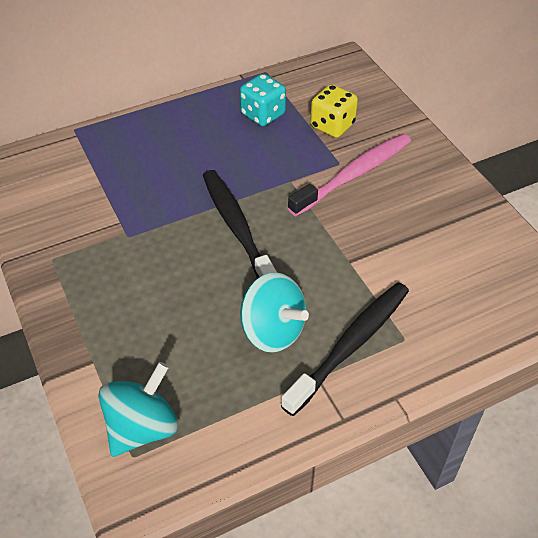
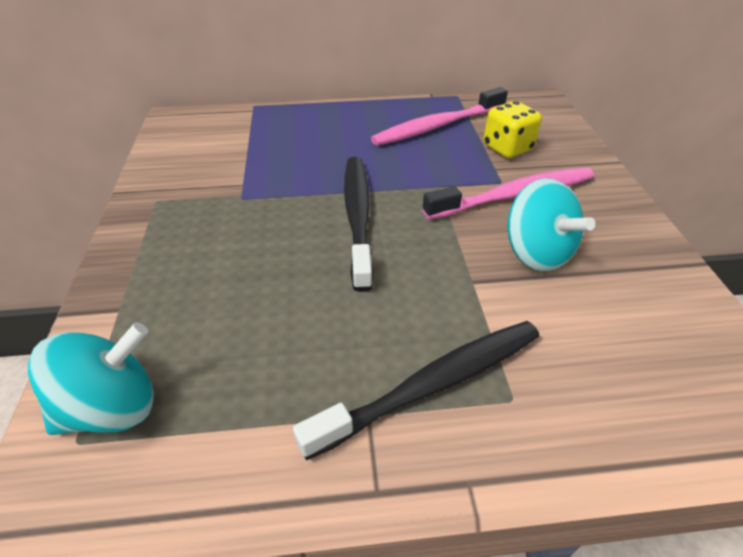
camera: 20 degrees right, 5 degrees down
(263, 114) = (437, 126): turquoise dice -> pink toothbrush
(273, 331) = (340, 336): turquoise spinning top -> turquoise spinning top (536, 253)

